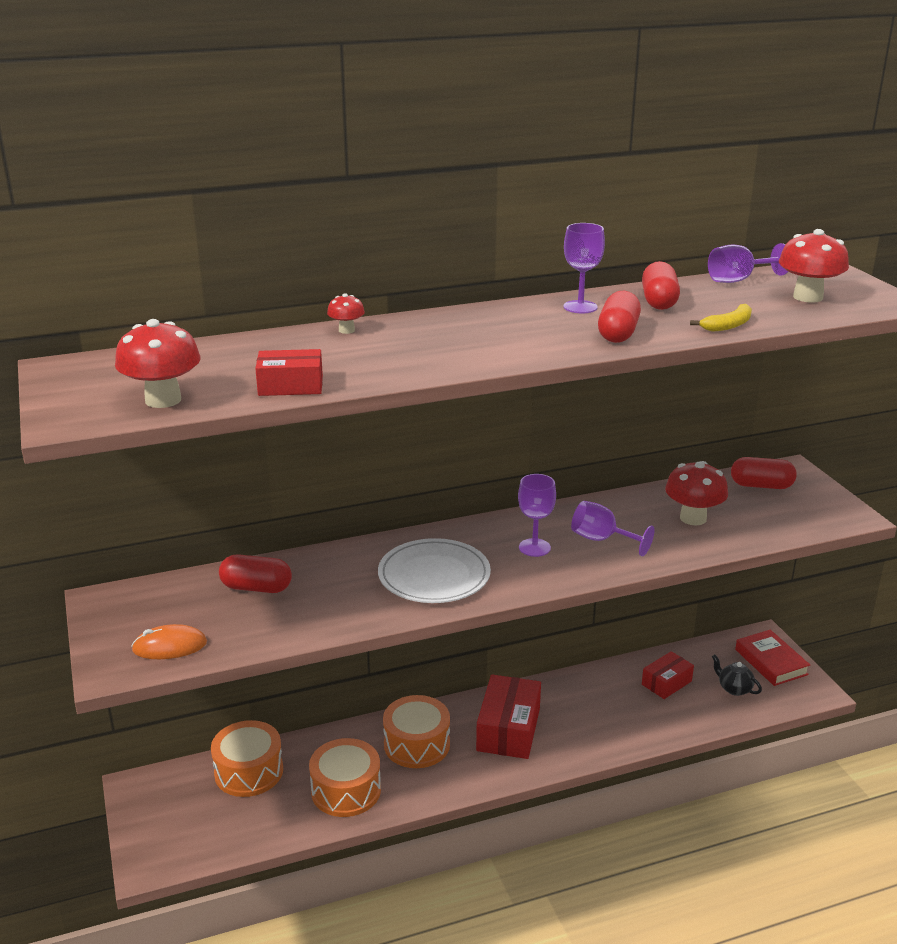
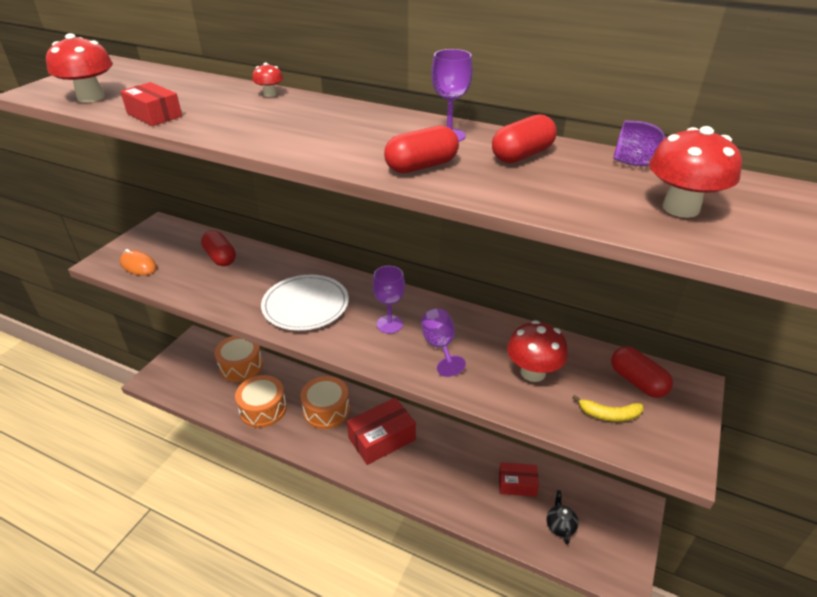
camera: 45 degrees right, 10 degrees up
(728, 325) = (529, 199): yellow banana -> yellow banana (609, 415)
(771, 662) = (617, 529): red book -> none

